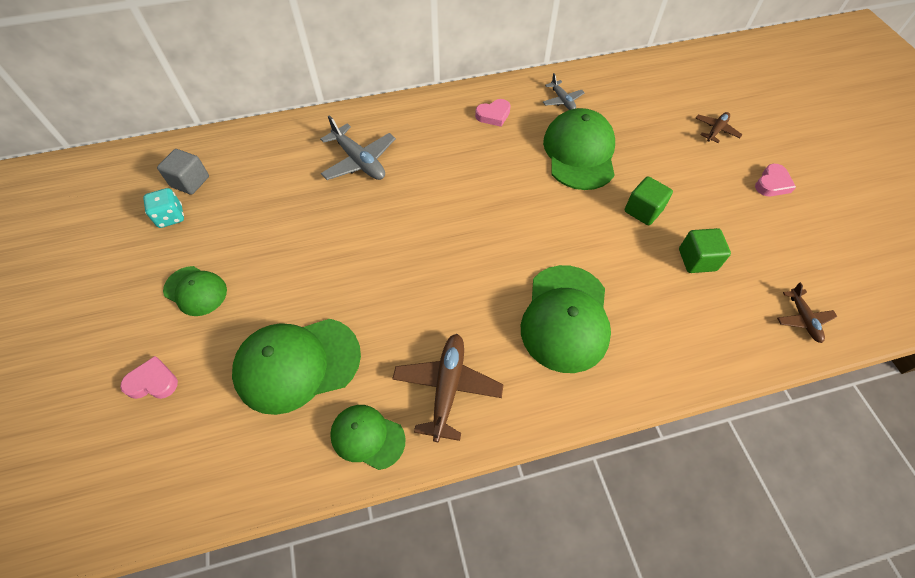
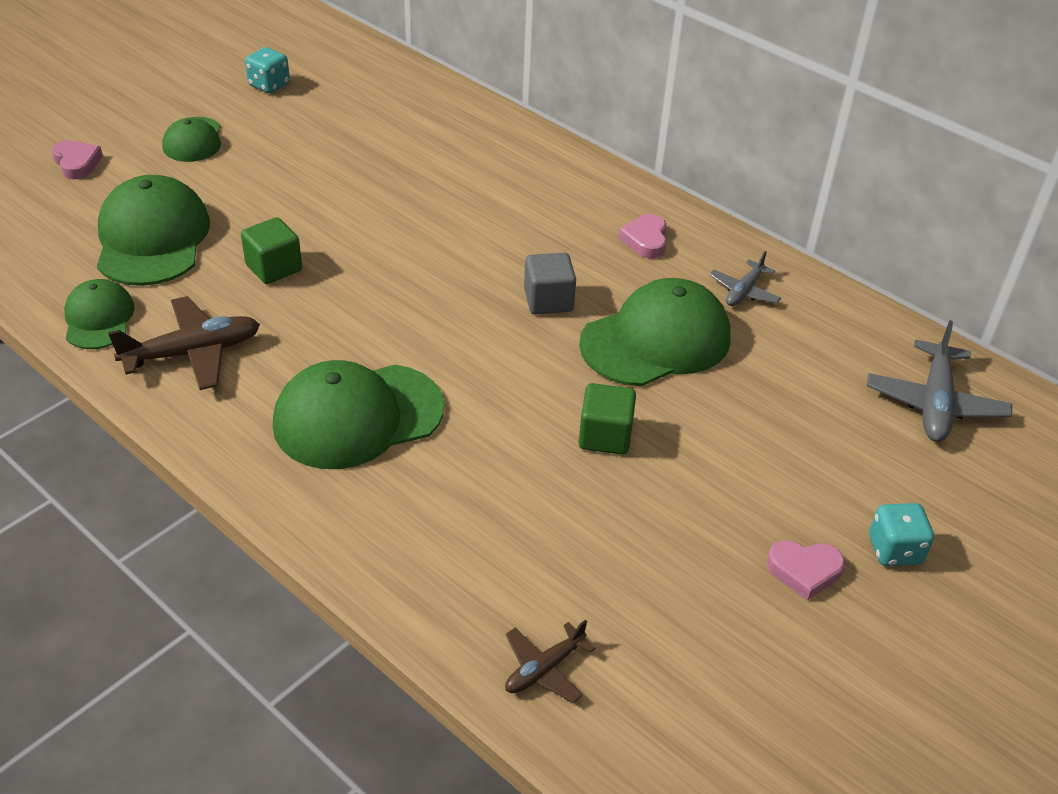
camera: 55 degrees right, 15 degrees down
(190, 182) = (324, 75): grey cube -> grey cube (548, 300)
(297, 364) = (152, 238): green cap -> green cap turned 45 degrees clockwise
(359, 161) = (458, 167): grey plane -> grey plane (934, 403)
(493, 115) = (645, 240): pink heart -> pink heart turned 60 degrees clockwise
(697, 260) = (560, 518): green cube -> green cube (274, 268)
(716, 130) = (859, 472): brown plane -> none
(771, 146) = (894, 550): none -> turquoise dice

